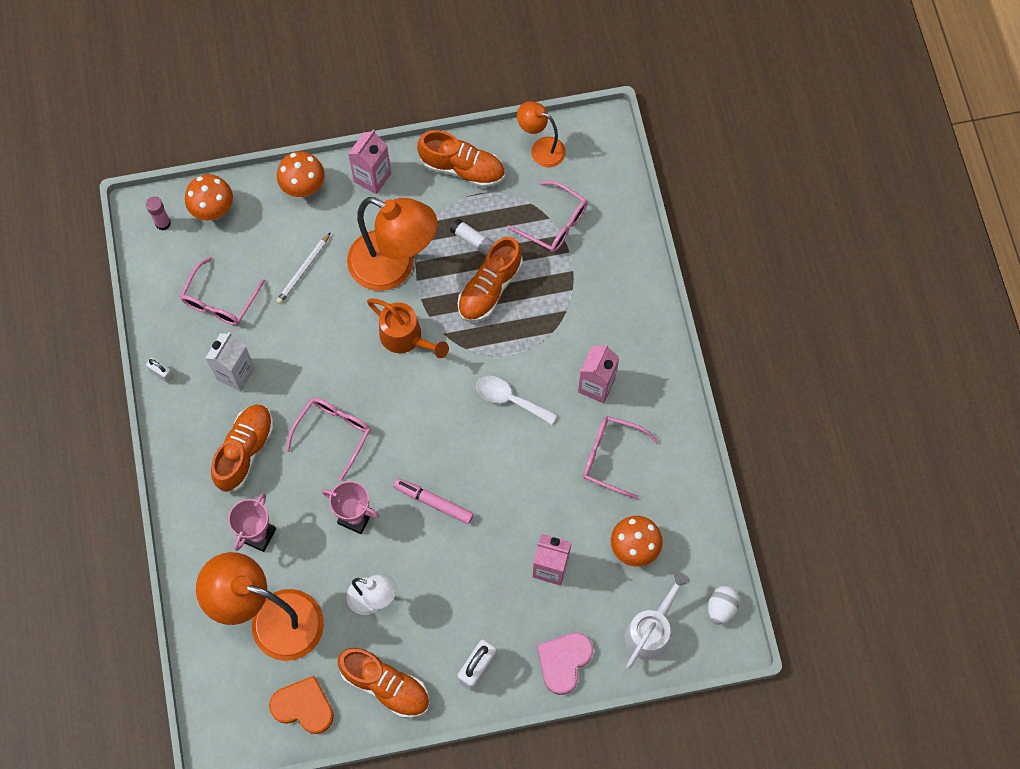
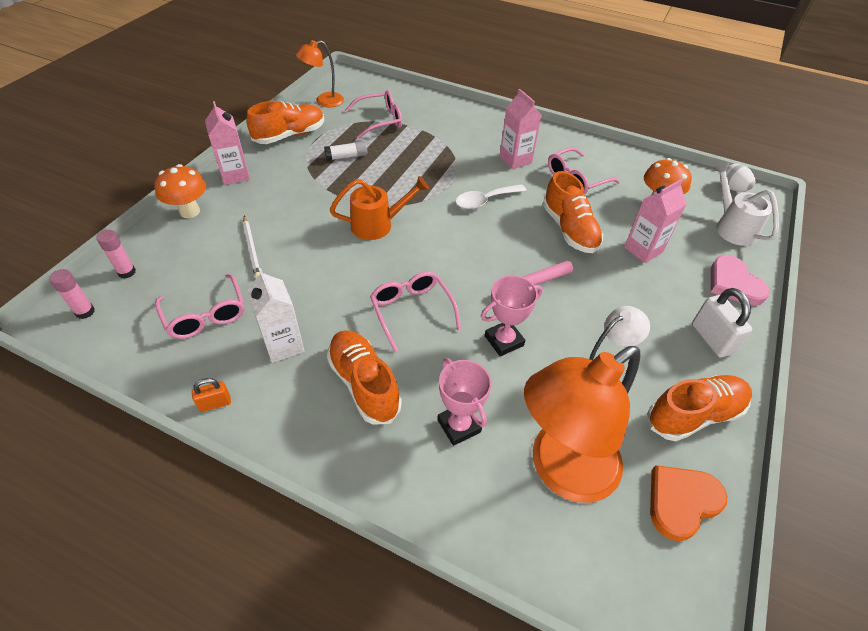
camera: 55 degrees left, 20 degrees down
(162, 374) = (215, 403): white padlock -> orange padlock
(213, 211) = (127, 272): orange mushroom -> pink glue stick
(394, 267) = (315, 201): orange lamp -> none
(490, 288) = (390, 167): orange shoe -> orange shoe (569, 229)

